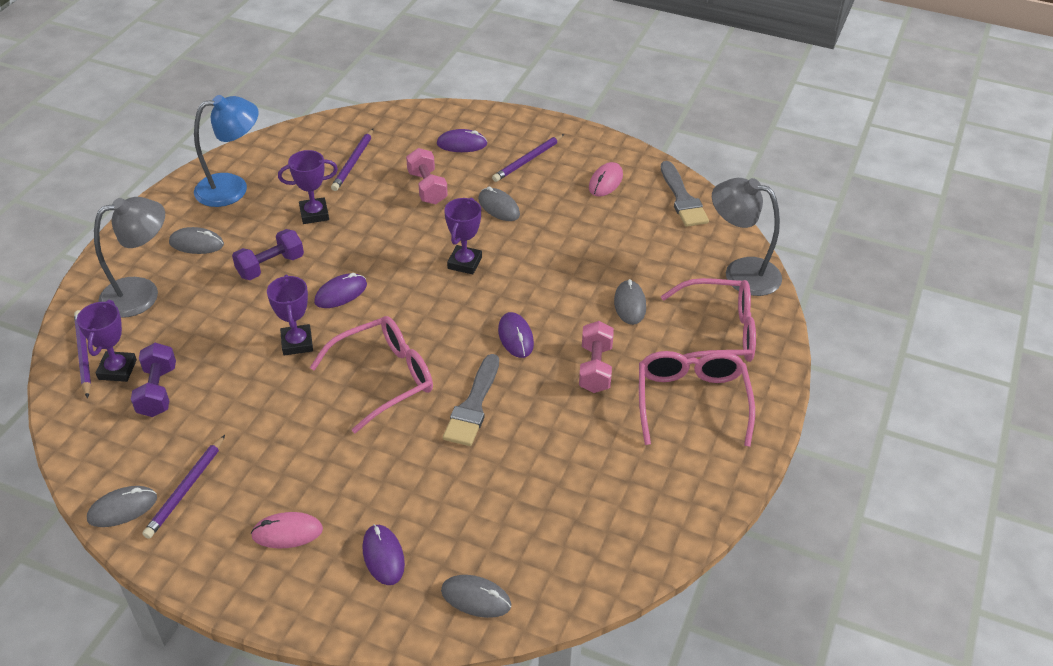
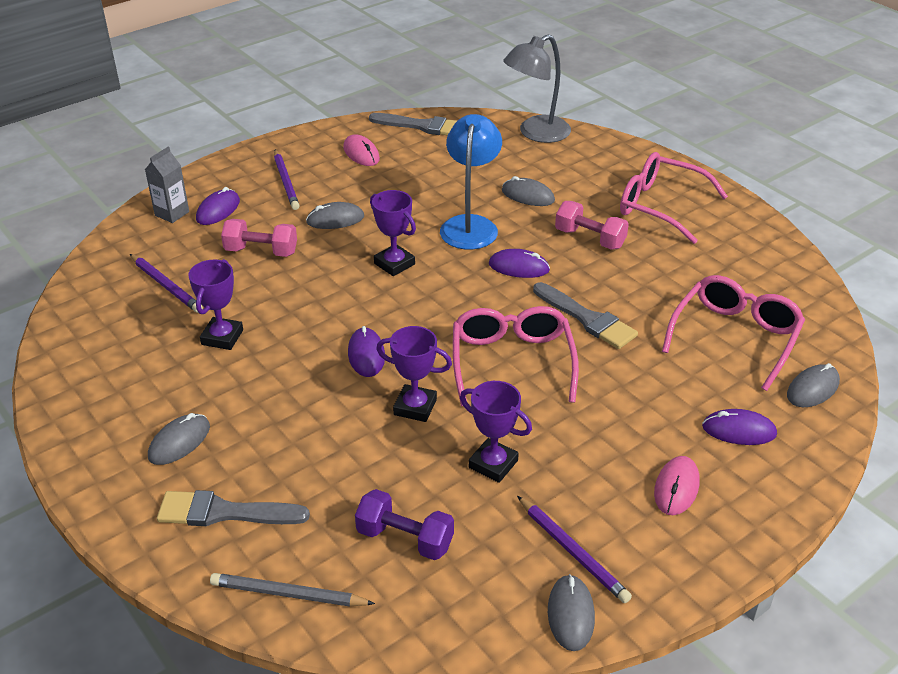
camera: 60 degrees left, 5 degrees down
(83, 354) = (288, 594): purple pencil -> grey pencil
(117, 370) = (341, 567): purple trophy -> purple trophy (493, 464)
(142, 293) = (224, 512): grey lamp -> grey brush
(232, 188) = (109, 386): blue lamp -> blue lamp (470, 225)
(270, 266) = (276, 393): purple dumbbell -> none
(439, 125) = (172, 213): none -> grey carton
(719, 333) = (595, 167): pink glasses -> pink glasses (735, 337)

